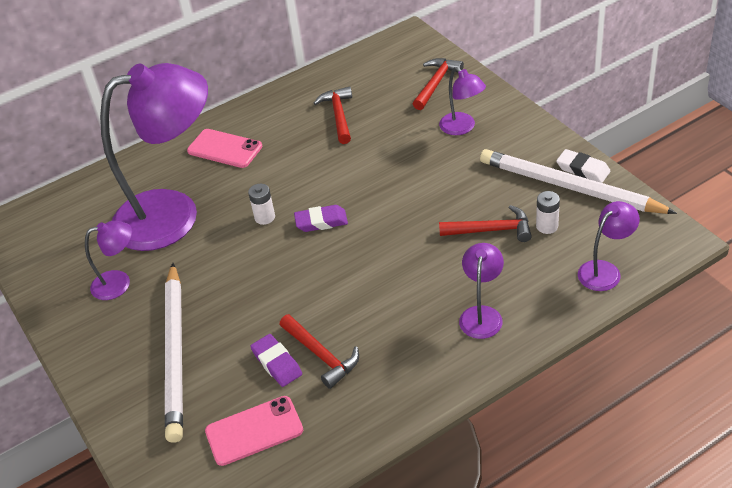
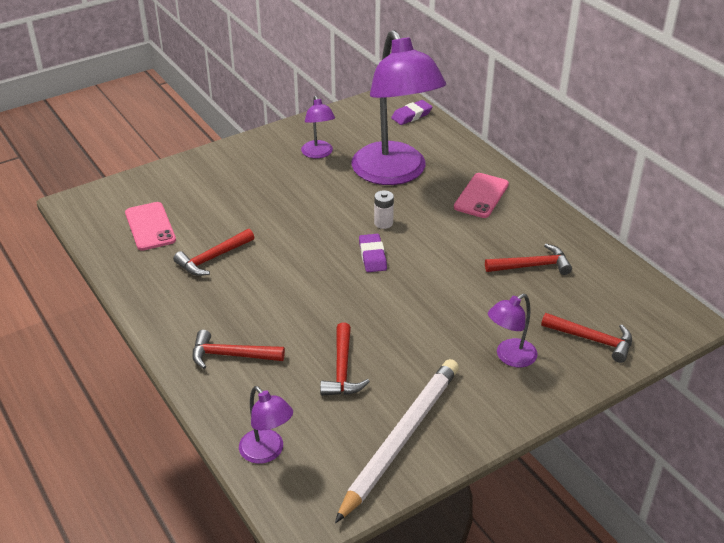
camera: 85 degrees right, 5 degrees down
(175, 353) = (237, 185): white pencil -> none
(277, 363) = (212, 235): purple eraser -> purple eraser (411, 115)
(482, 314) = (231, 355): purple lamp -> red hammer
(547, 226) = (341, 413): white battery -> none
(583, 169) = (430, 454): white eraser -> none

